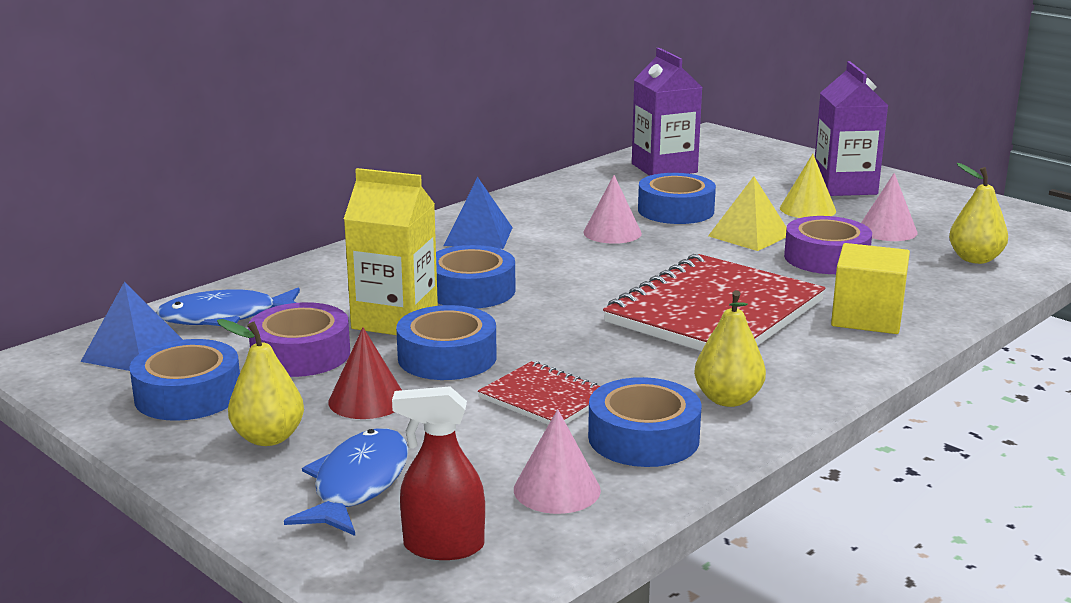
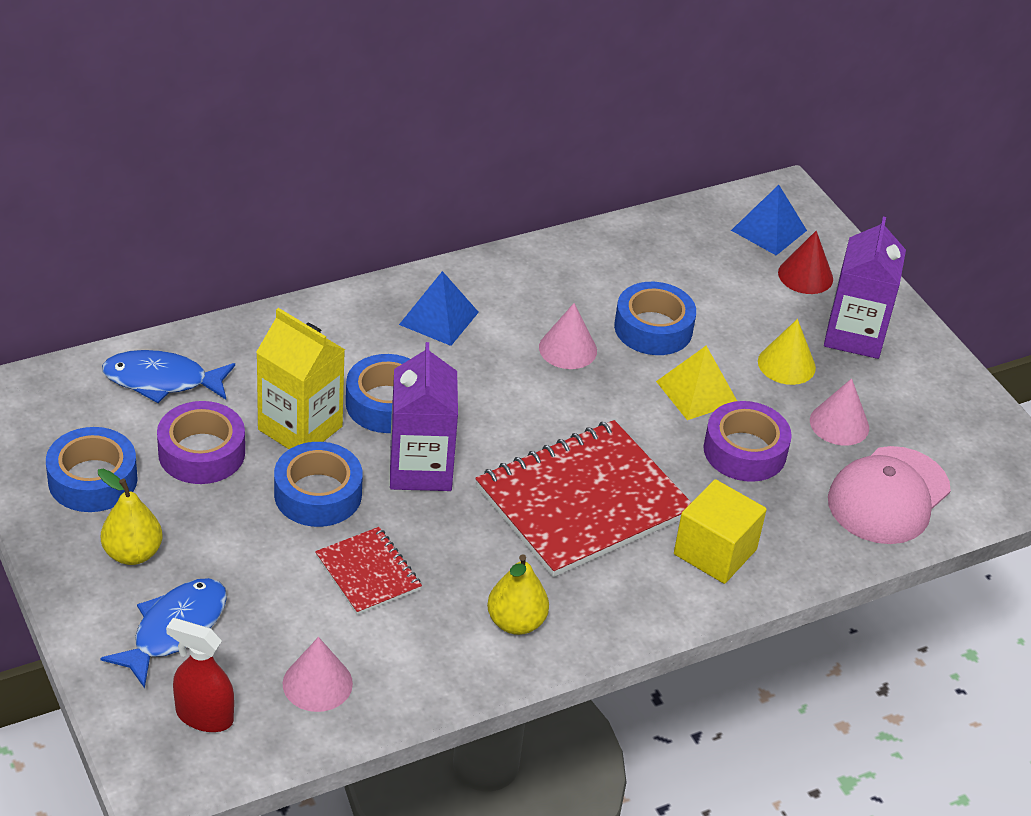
camera: 15 degrees right, 20 degrees up
(133, 352) = (71, 408): blue pyramid -> blue pyramid (768, 230)
(367, 400) = (227, 531): red cone -> red cone (805, 275)
(643, 438) = (418, 647): blue tape -> none
(664, 168) = (691, 247): purple carton -> purple carton (420, 468)
(975, 259) = (888, 496): yellow pear -> pink cap

